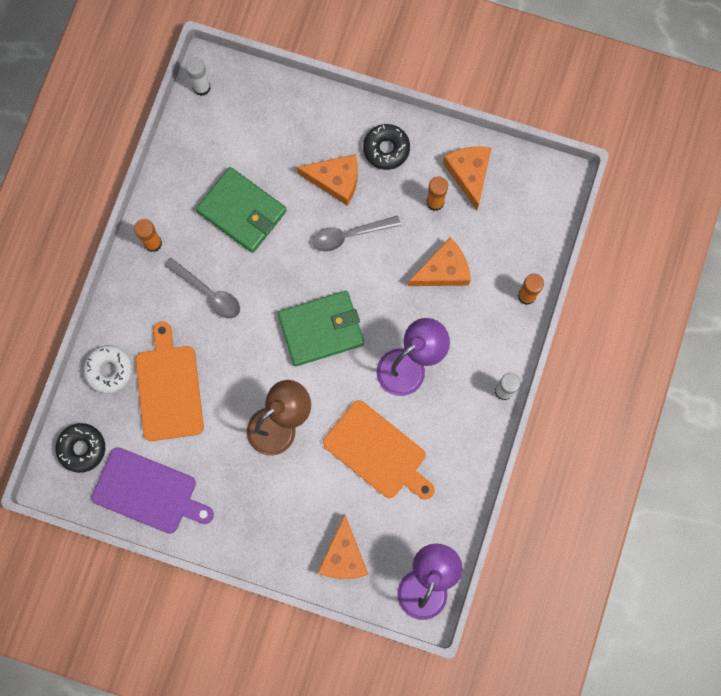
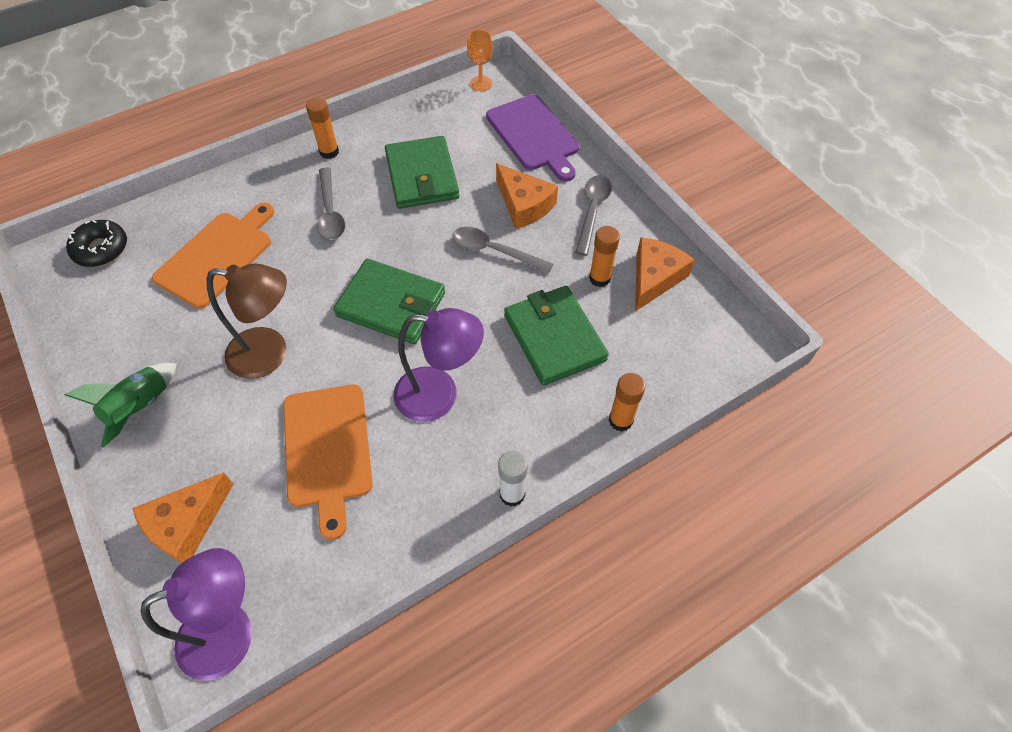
camera: 40 degrees right, 20 degrees down
(109, 370) = (191, 211): white donut -> none
(148, 492) = (103, 321): purple cutting board -> purple cutting board (534, 135)
(202, 87) = (481, 83): white glue stick -> orange goblet
(240, 521) = (140, 407): none -> green rocket
(386, 149) = (592, 211): black donut -> grey spoon
(443, 270) = (554, 337): orange cheese -> green wallet

